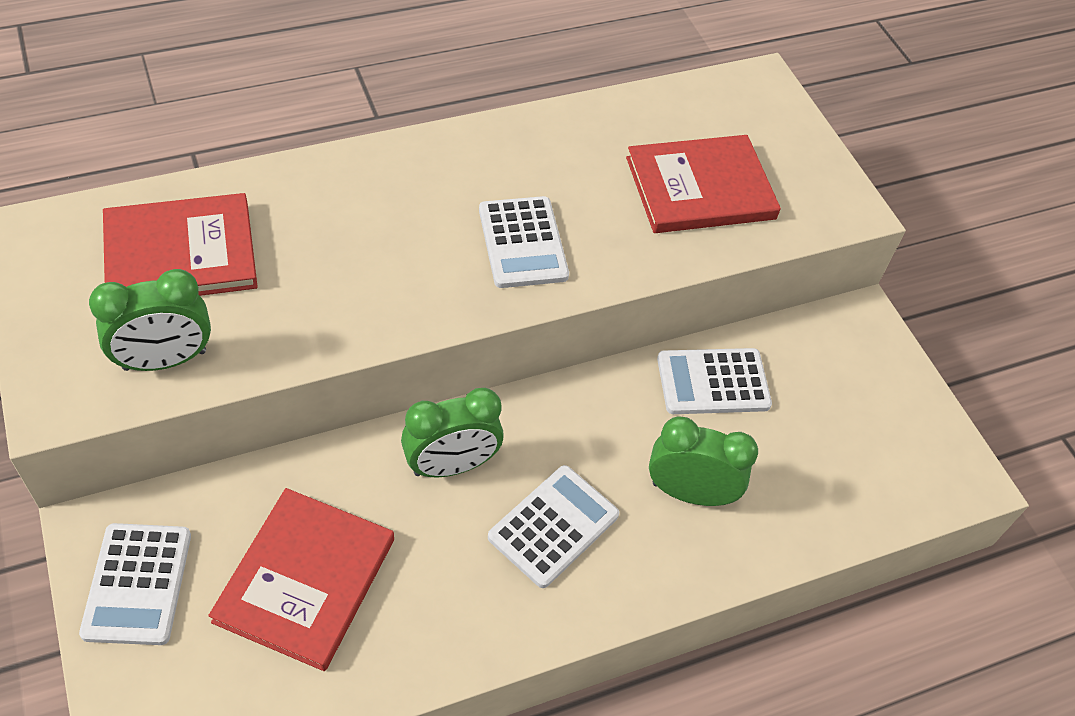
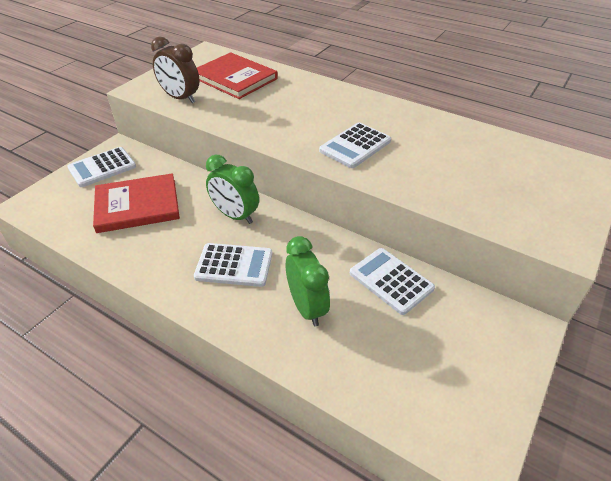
camera: 60 degrees right, 10 degrees down
(165, 360) = (180, 98): green clock -> brown clock
(700, 188) = (479, 182): red book -> none

